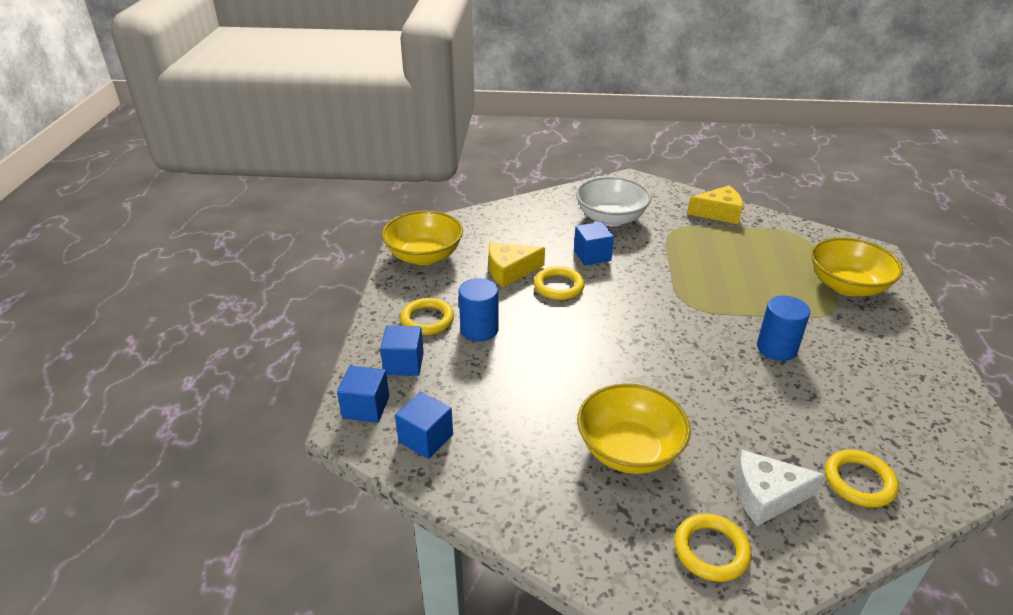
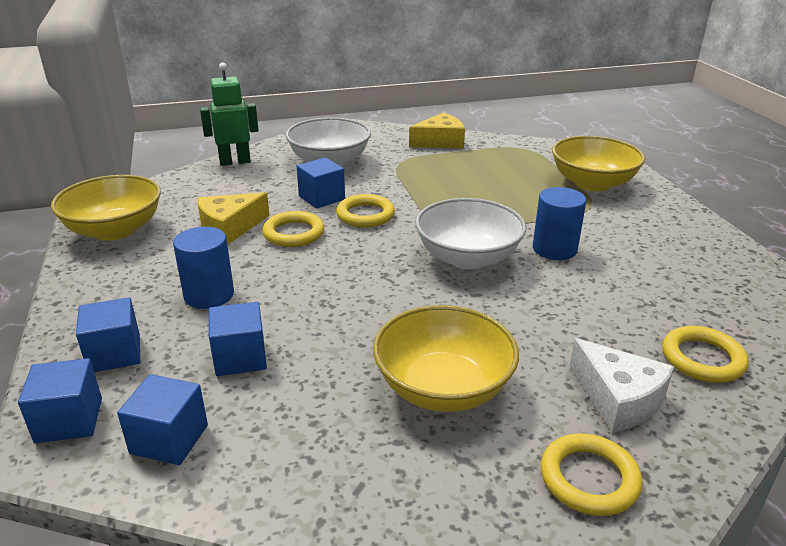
camera: 20 degrees left, 5 degrees down
(427, 320) = (136, 297): yellow ring -> yellow ring (365, 215)
(488, 388) = (240, 357): none -> blue cube
(531, 205) = (235, 162): none -> green robot
(695, 340) = (467, 258): none -> white bowl
(766, 496) = (618, 398): white cheese -> white cheese turned 105 degrees counterclockwise

